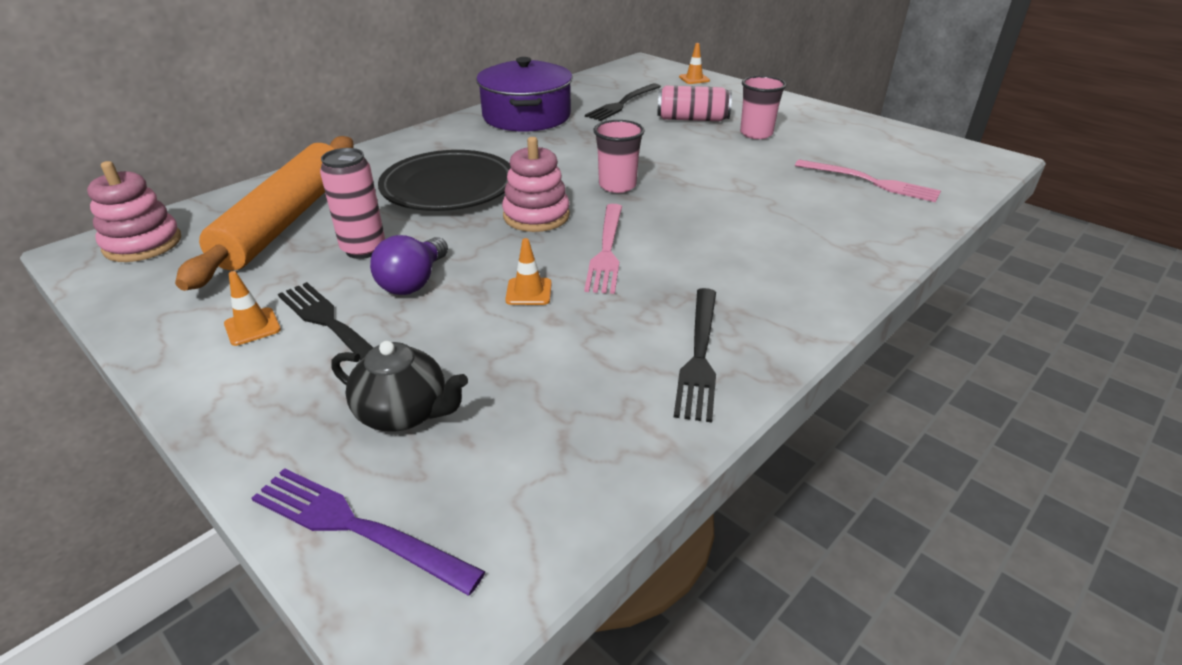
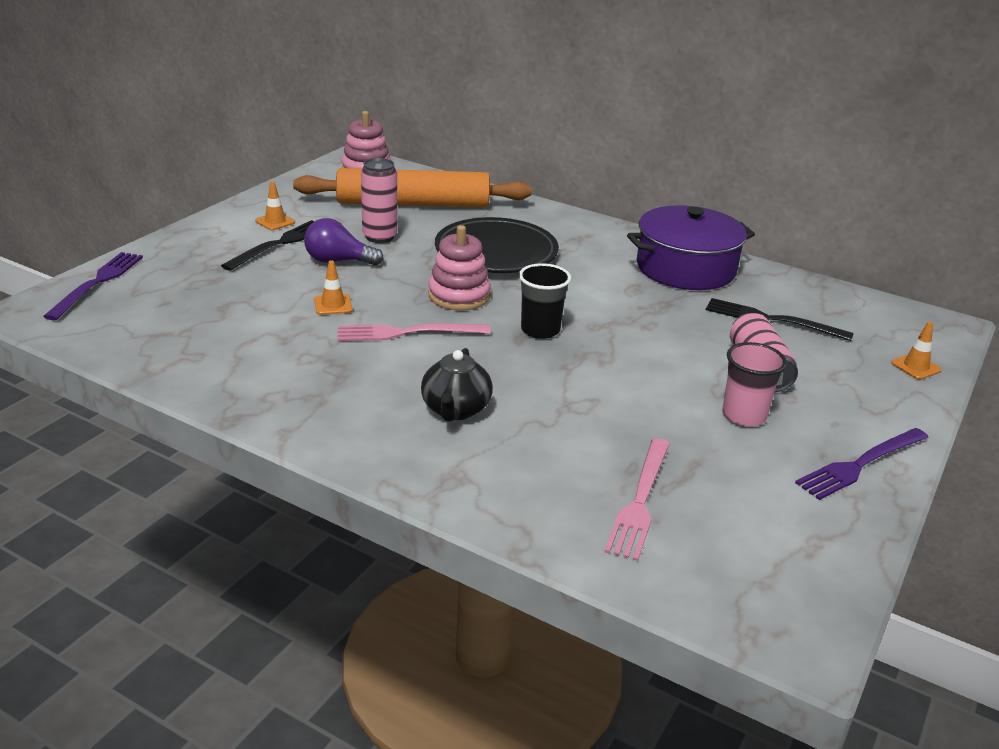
camera: 75 degrees right, 5 degrees down
(404, 413) = (189, 281): black teapot -> black teapot (455, 410)
(617, 185) = (540, 330): pink cup -> black cup
(699, 355) = (255, 381): black fork -> none
(810, 113) = (861, 464): none -> purple fork

